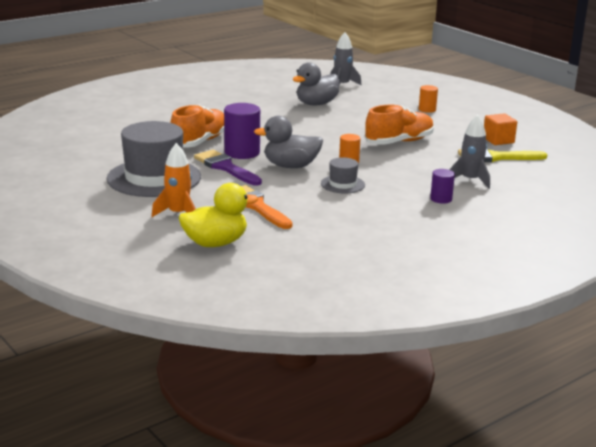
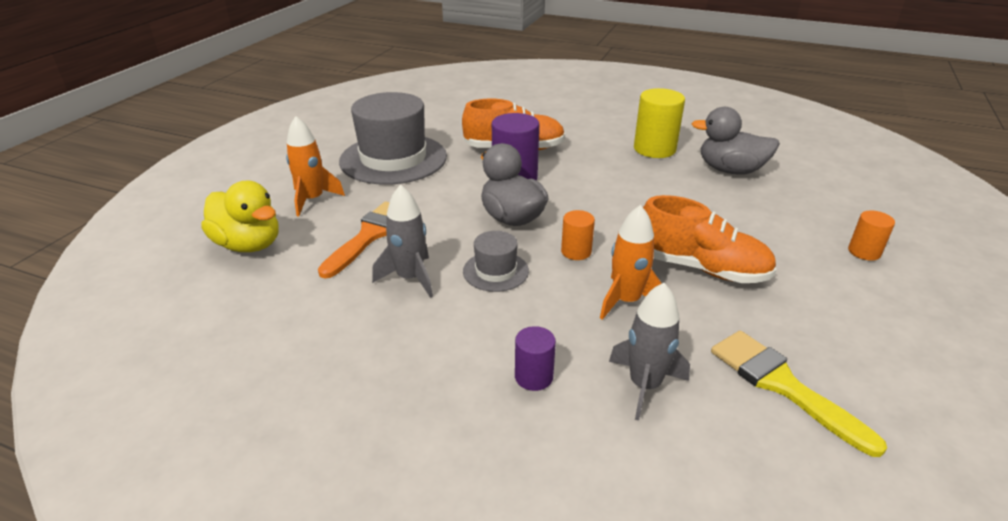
camera: 60 degrees right, 10 degrees up
(226, 167) = (461, 183): purple brush -> none
(263, 110) = (654, 149): none -> yellow cylinder
(342, 85) = (823, 165): grey rocket -> grey rocket (410, 278)
(406, 165) = (626, 301): none -> orange rocket
(498, 140) = (863, 364): orange cube -> none

